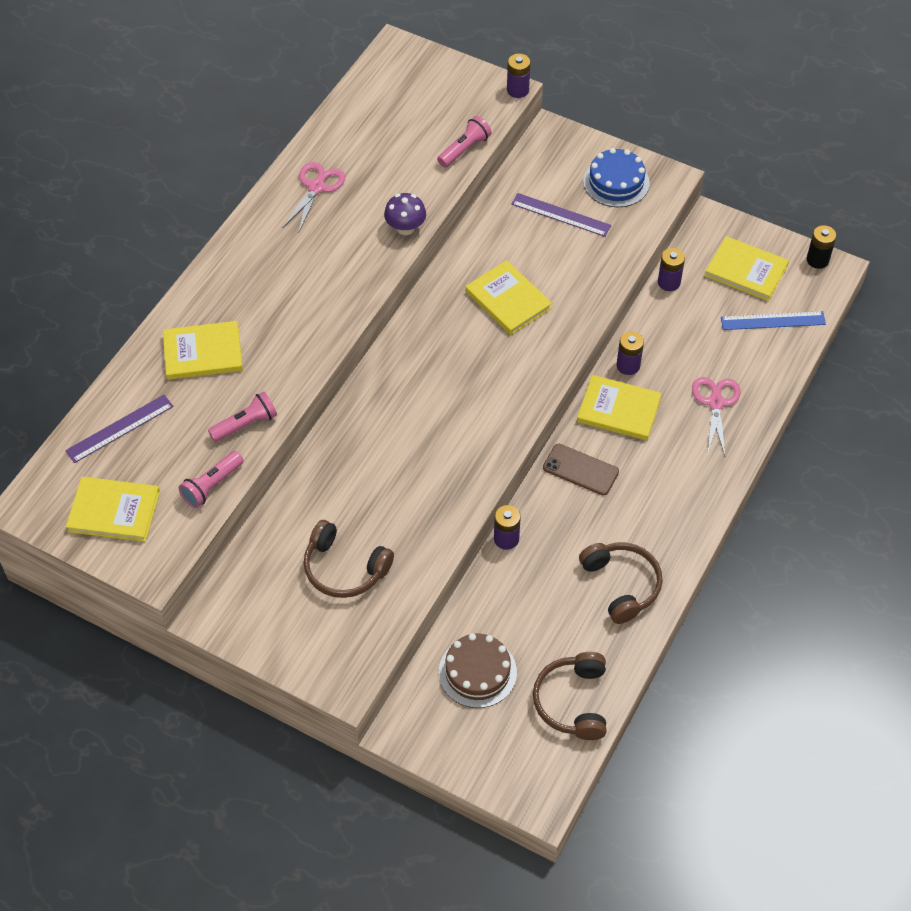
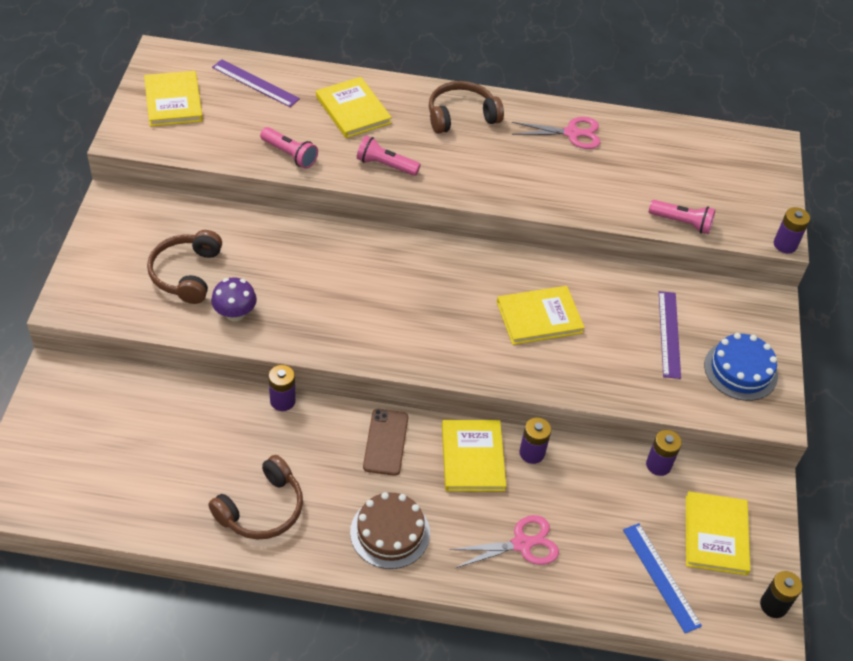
camera: 65 degrees right, 5 degrees down
(211, 486) = (219, 150): pink flashlight -> pink flashlight (385, 165)
(405, 228) = (560, 204): purple mushroom -> purple mushroom (235, 314)
(477, 672) = (129, 414): brown cake -> brown cake (390, 532)
(508, 300) = (539, 317): yellow book -> yellow book turned 45 degrees clockwise
(572, 702) = (115, 498): brown headphones -> brown headphones (461, 116)

